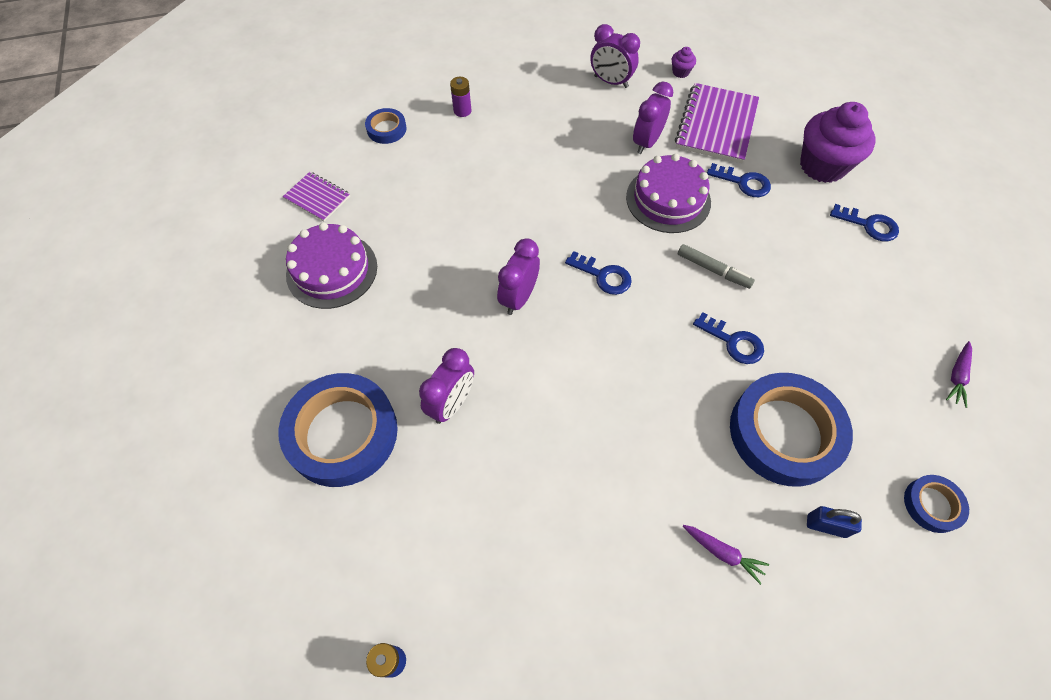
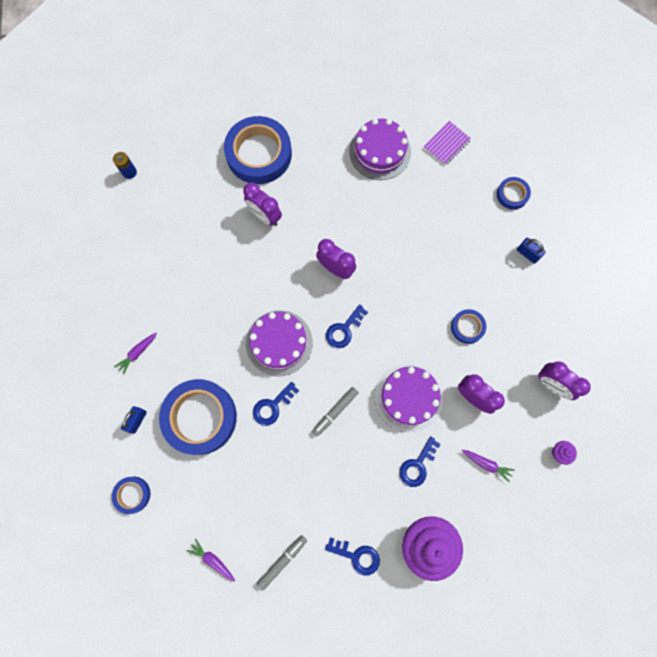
camera: 100 degrees right, 15 degrees up
(462, 111) = (527, 254): purple battery -> blue padlock
(565, 154) = (467, 327): none -> blue tape
(611, 82) = (552, 384): purple clock -> purple clock turned 90 degrees counterclockwise
(644, 349) = (279, 343): none -> purple cake
(716, 125) = (486, 464): purple notebook -> purple carrot
(869, 225) = (357, 556): blue key -> blue key turned 105 degrees counterclockwise
(915, 298) = (282, 561): none -> grey marker

